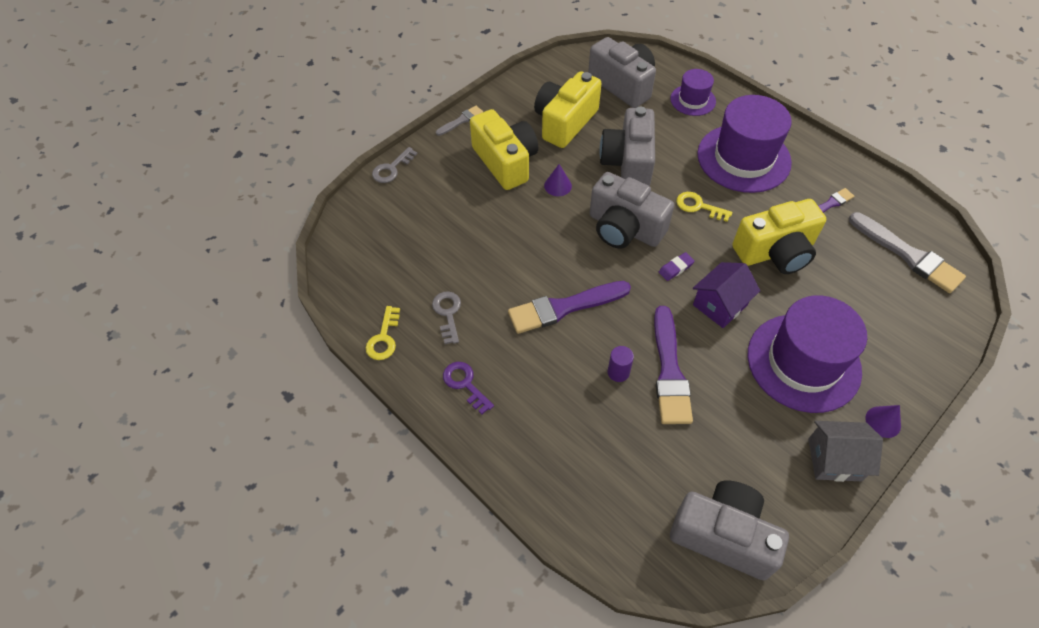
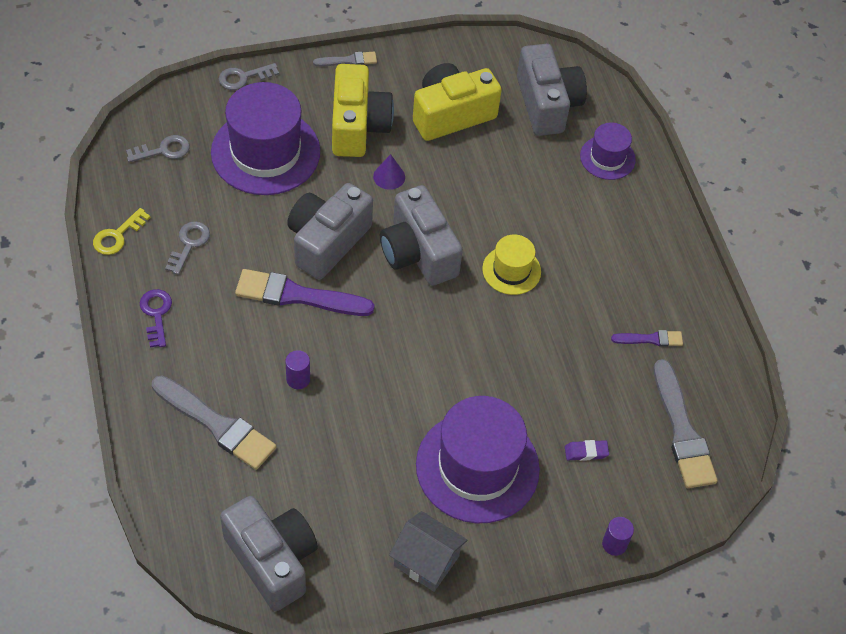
camera: 25 degrees right, 0 degrees up
(370, 252) = (163, 150): none -> grey key
(586, 447) = (217, 425): none -> grey brush
(628, 163) = (479, 189): grey camera -> grey camera (327, 241)
(669, 371) = (345, 404): purple brush -> none
(675, 268) = (434, 317): purple eraser -> purple eraser (586, 452)
(698, 206) = (511, 270): yellow key -> yellow hat
(720, 305) = (446, 373): purple house -> none
(743, 158) = (604, 246): purple hat -> purple hat (265, 152)
(775, 252) = (547, 354): yellow camera -> none
(883, 422) = (502, 558): purple cone -> none
(943, 363) = (614, 544): none -> purple cylinder

